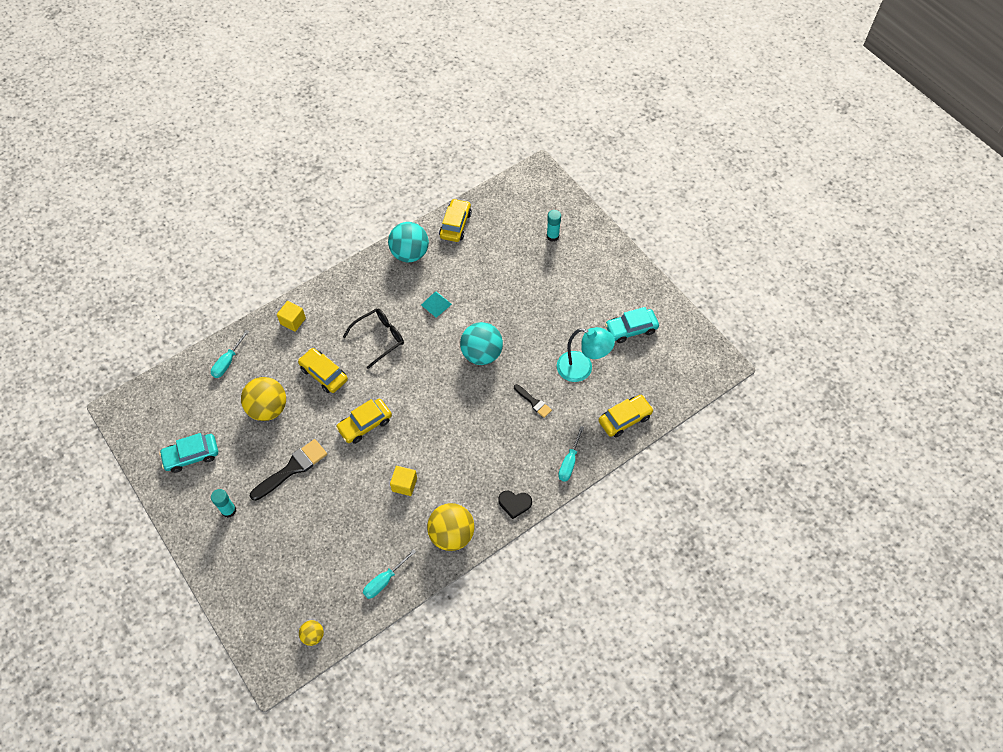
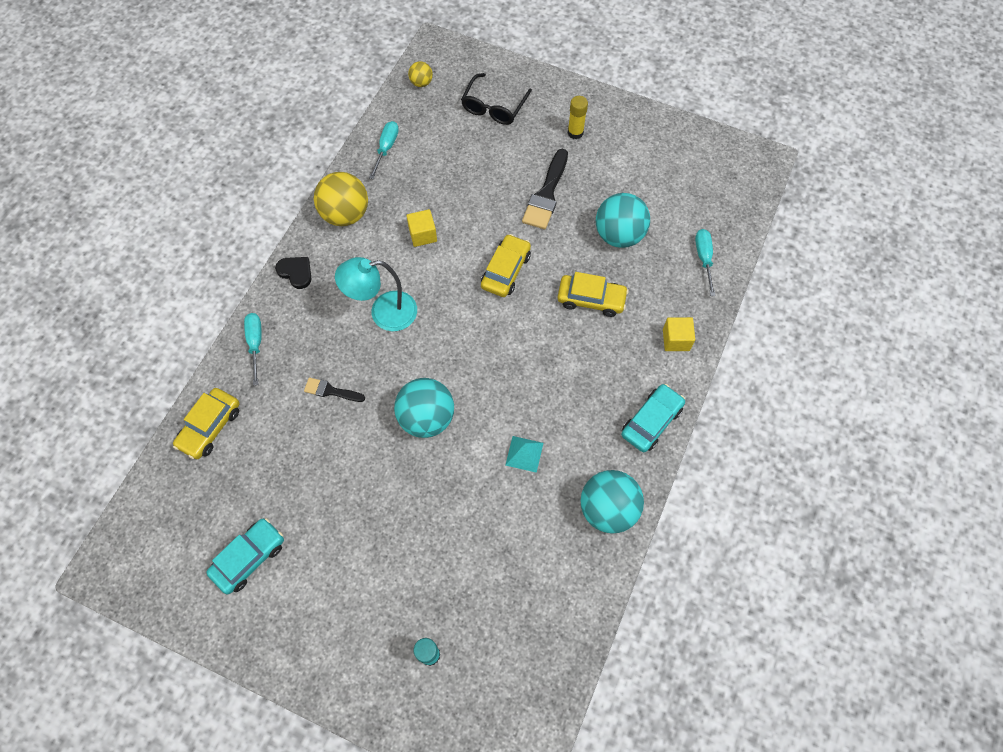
camera: 150 degrees right, 5 degrees up
(191, 455) = (653, 157): turquoise car -> turquoise car (651, 421)
(229, 510) = (575, 132): turquoise glue stick -> yellow glue stick
(268, 408) = (619, 235): yellow ball -> turquoise ball
(379, 338) = (561, 372): black glasses -> black glasses (494, 107)
(455, 225) = (579, 593): yellow car -> none
(514, 504) = (296, 272): black heart -> black heart turned 60 degrees clockwise
(582, 369) = (291, 464): turquoise lamp -> turquoise lamp (384, 313)

